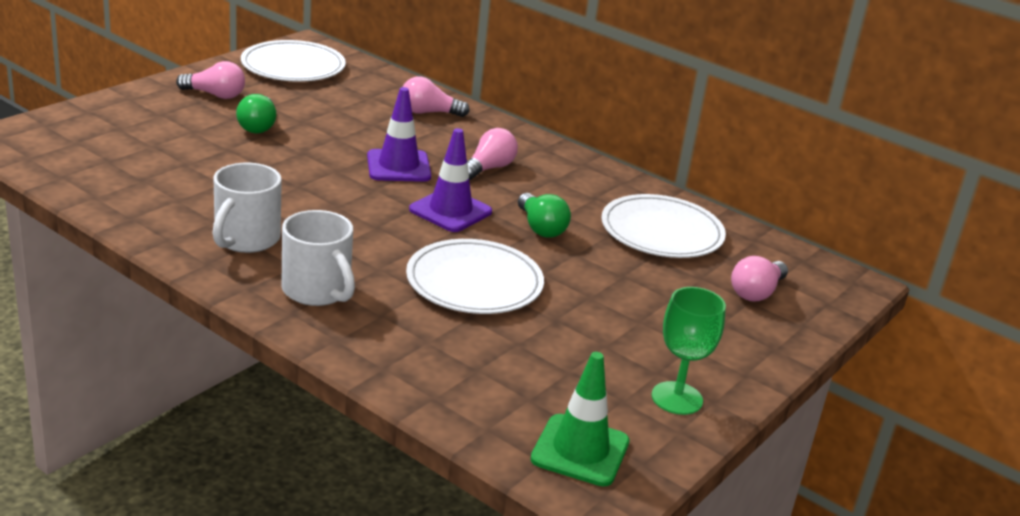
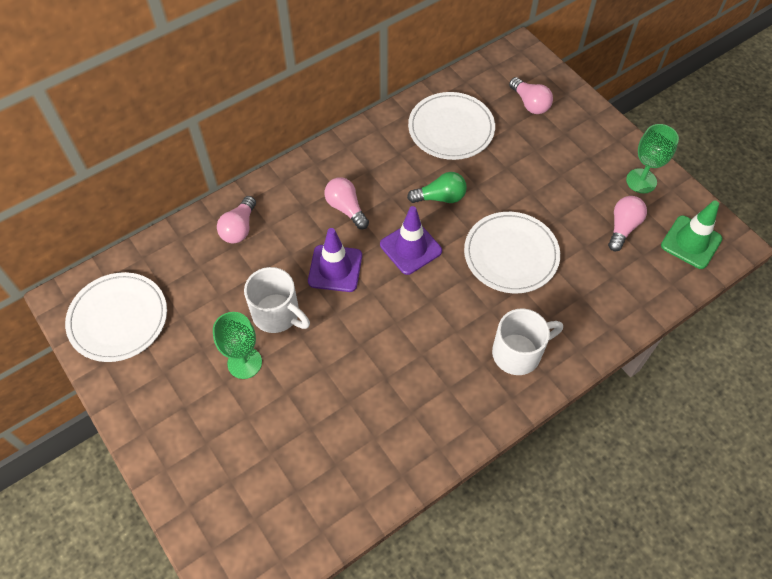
camera: 70 degrees left, 30 degrees up
(215, 95) = (171, 392): pink light bulb -> pink light bulb (622, 227)
(245, 239) = (443, 392): white mug -> white mug (277, 314)
(258, 126) = (244, 363): green light bulb -> green goblet

